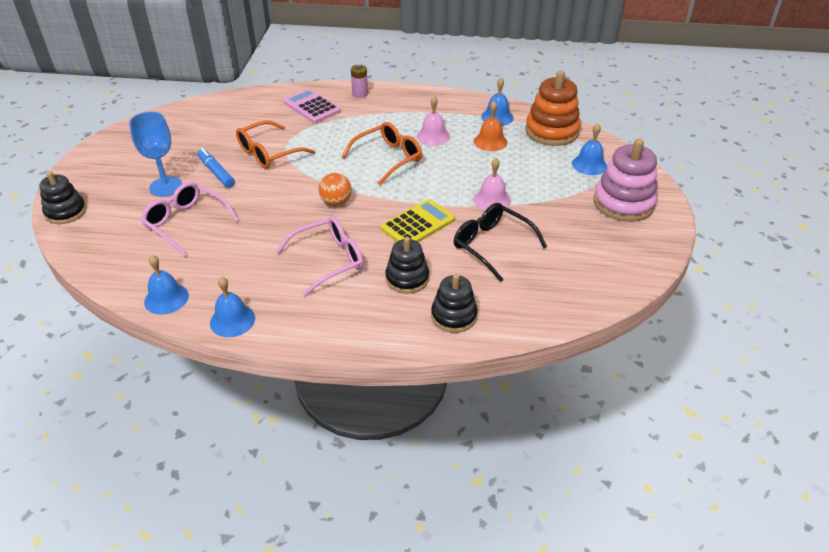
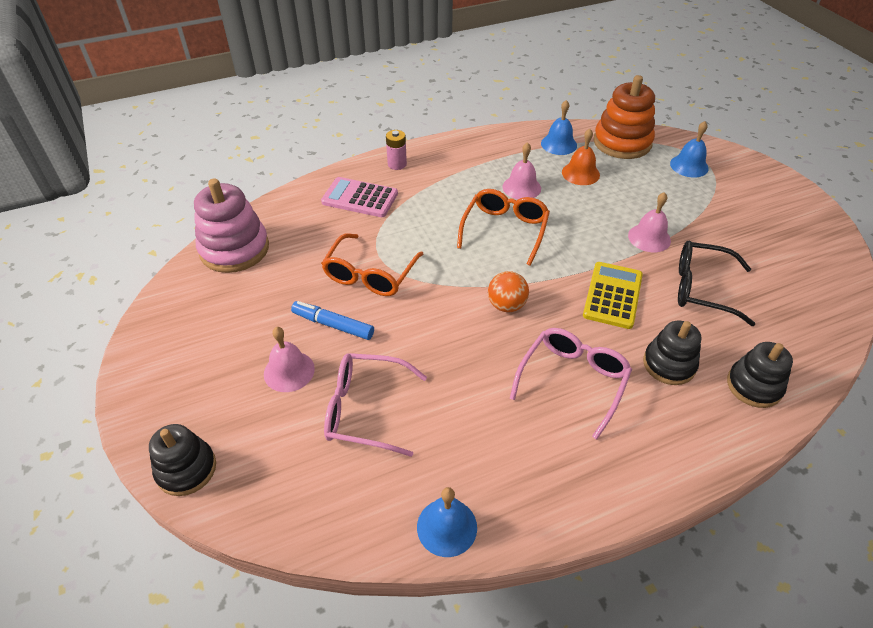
camera: 30 degrees left, 5 degrees up
(166, 187) = (289, 371): blue goblet -> pink bell
(232, 320) = (552, 513): blue bell -> none
(623, 203) = (757, 195): pink stacking toy -> pink stacking toy (234, 249)

